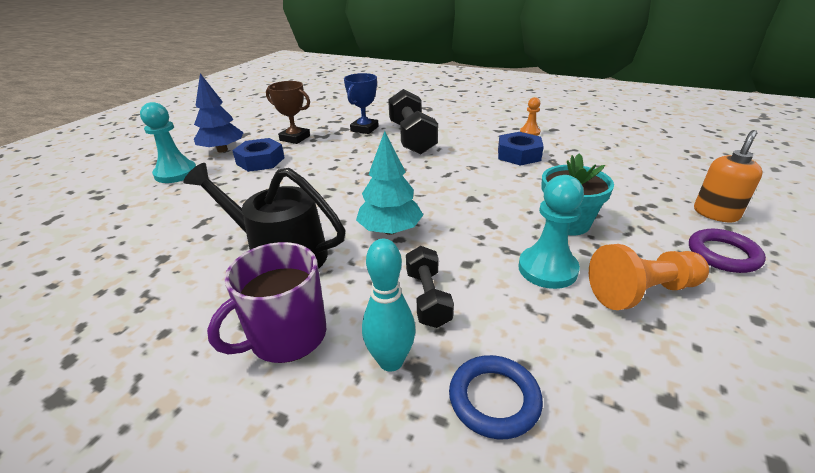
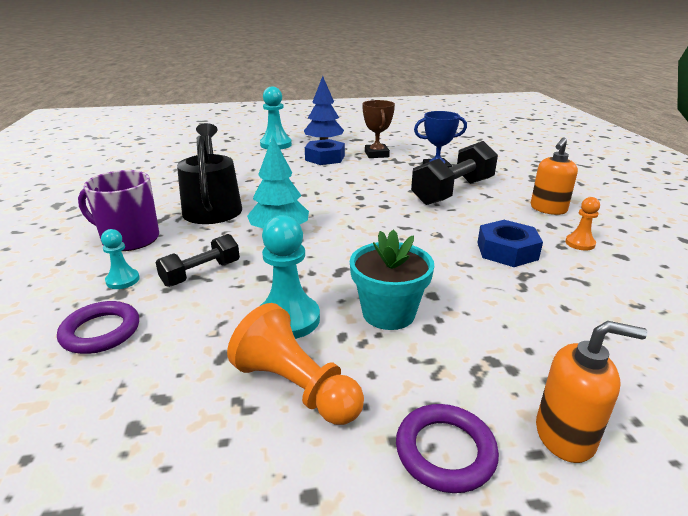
camera: 55 degrees right, 5 degrees down
(391, 361) = (123, 280): turquoise bowling pin -> turquoise pawn
(477, 122) = (548, 209): none -> orange soap dispenser
(494, 399) = (101, 331): blue ring -> purple ring

